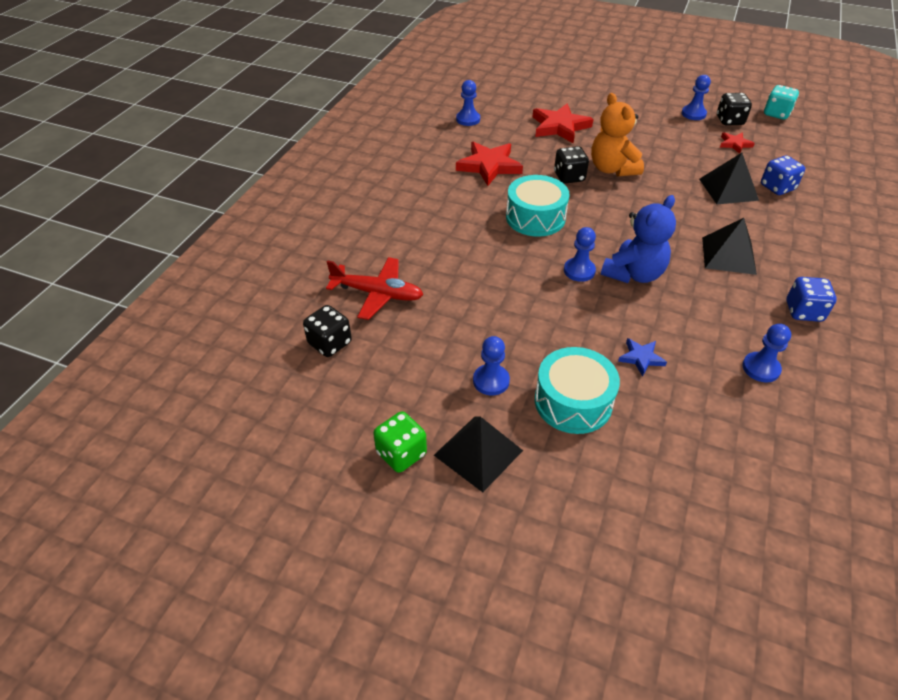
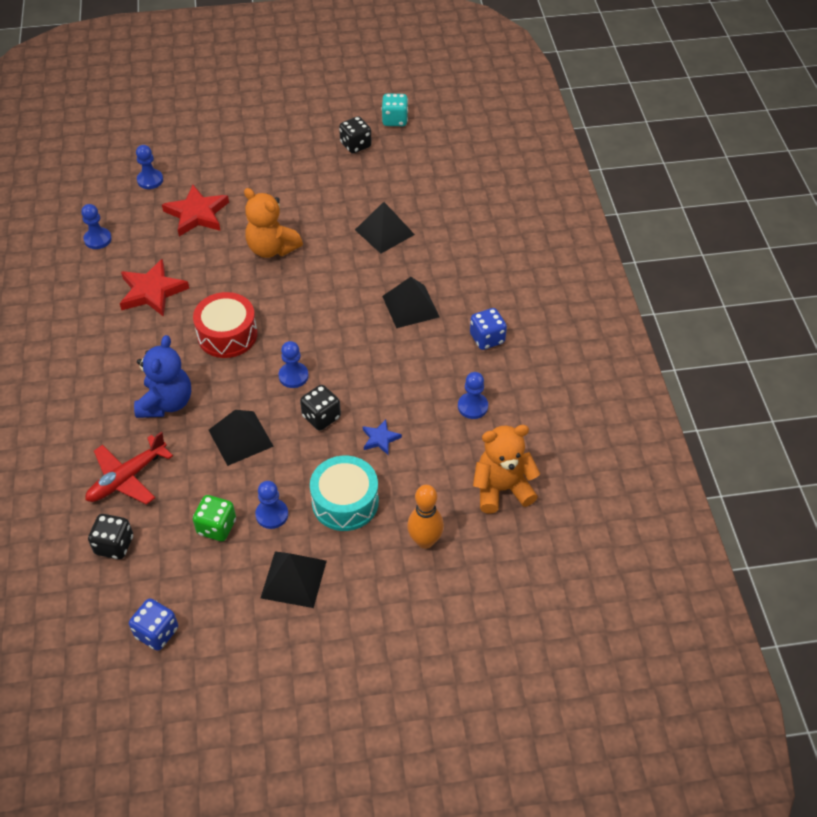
camera: 30 degrees left, 5 degrees up
(378, 294) = (127, 478): red plane -> red plane turned 150 degrees clockwise
(401, 453) = (234, 609): green dice -> green dice (216, 527)
(499, 302) = (240, 438): none -> black pyramid
(535, 217) = (227, 335): turquoise drum -> red drum
(569, 177) = (236, 274): black dice -> black dice (321, 417)
(634, 274) = (341, 359): blue teddy bear -> blue teddy bear (166, 403)
(644, 481) = (425, 541): none -> orange bowling pin
(693, 114) = (319, 148): blue pawn -> blue pawn (150, 180)
(734, 144) = (371, 174): red star -> none
(764, 467) = (502, 489): none -> orange teddy bear
(777, 187) = (425, 213): blue dice -> blue dice (157, 632)

